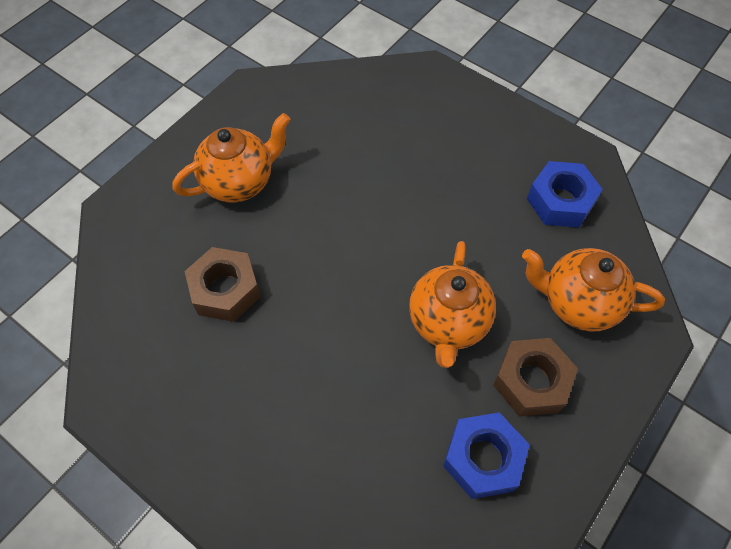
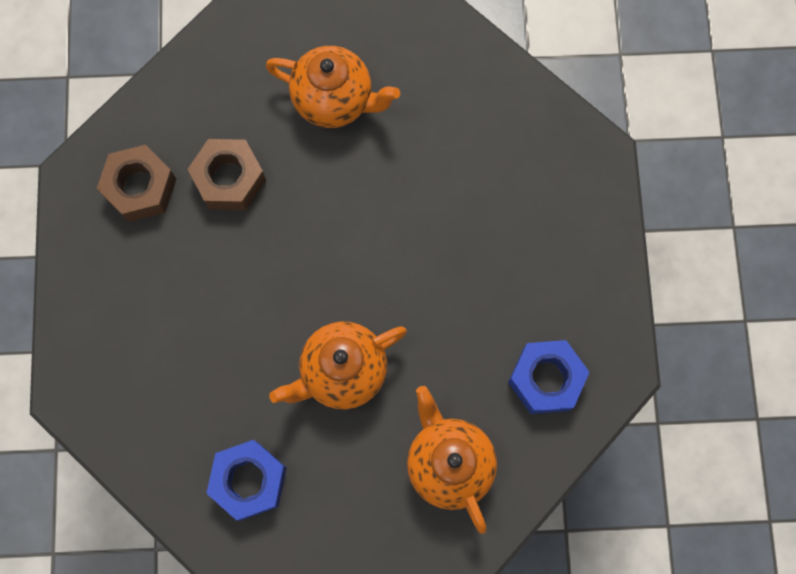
camera: 50 degrees right, 15 degrees up
(531, 381) = (343, 473): brown nut -> brown nut (140, 188)

